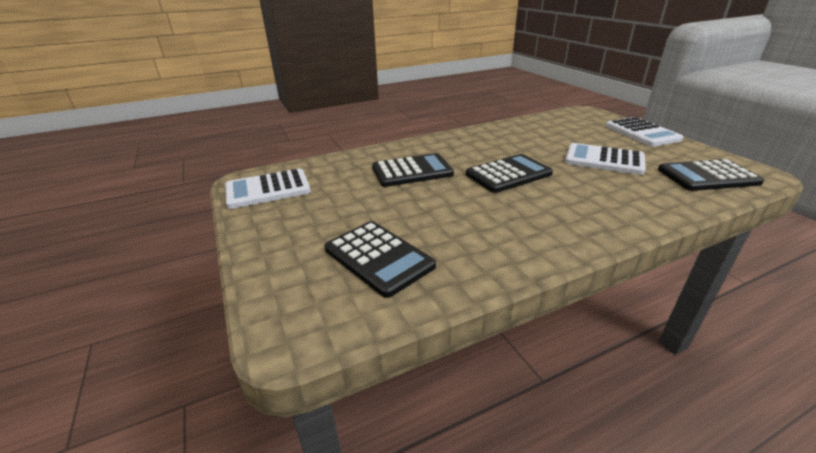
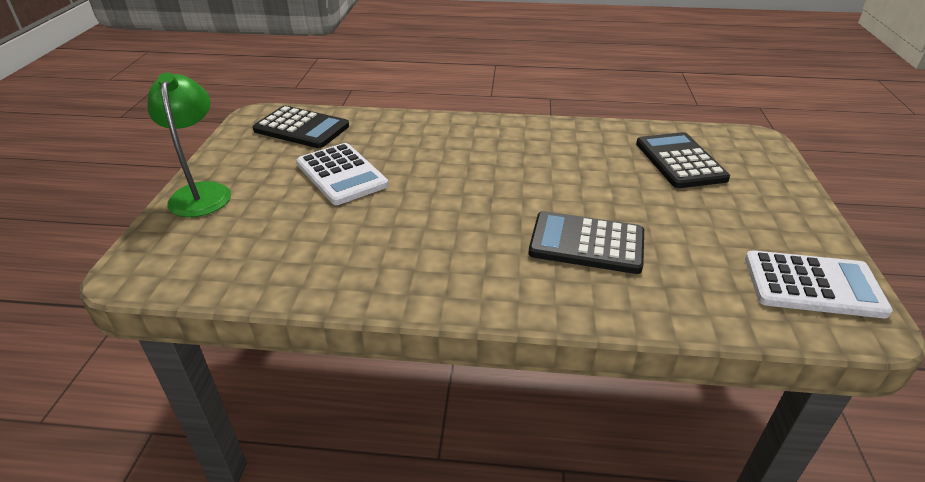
camera: 150 degrees left, 5 degrees up
(508, 174) = (474, 195): black calculator -> none
(641, 133) = (201, 192): white calculator -> green lamp

